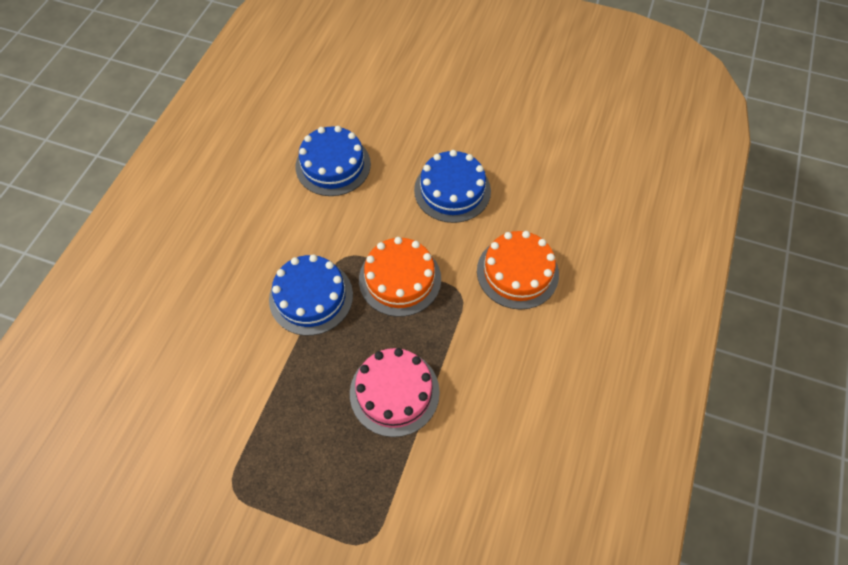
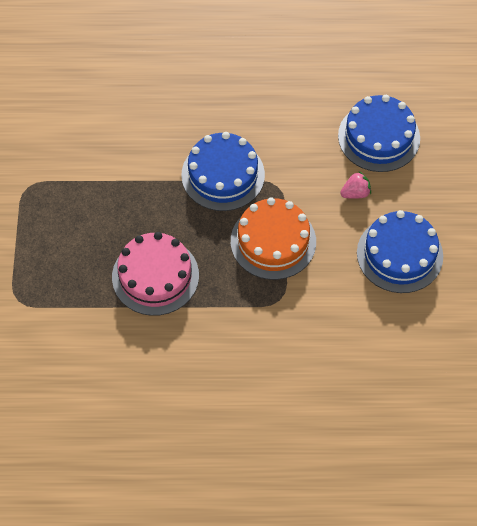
camera: 70 degrees right, 0 degrees up
(380, 201) = (355, 193): none -> pink strawberry
(517, 272) = (326, 344): orange cake -> none

